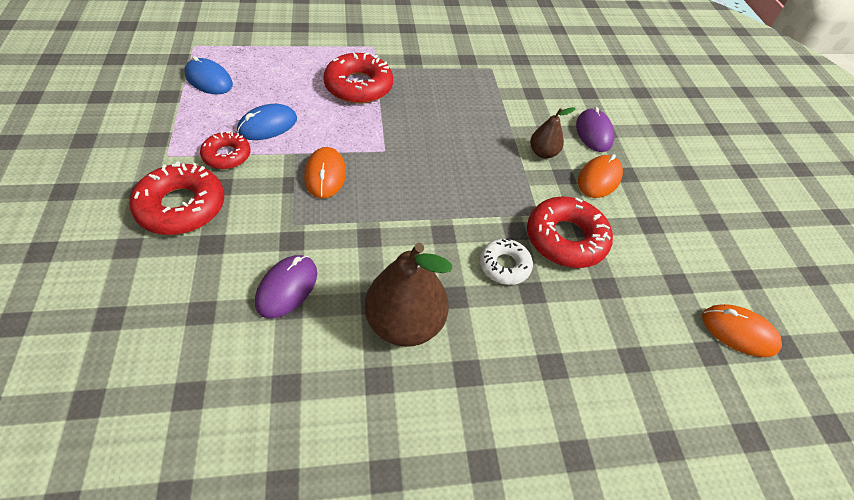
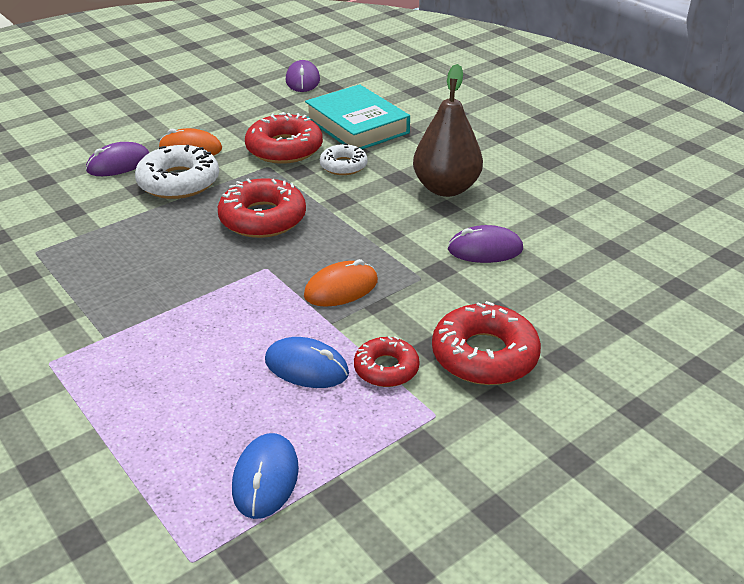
camera: 115 degrees left, 15 degrees down
(358, 86) = (162, 333): red donut -> red donut (263, 218)
(543, 153) = (179, 182): brown pear -> white donut
(588, 323) = (357, 125): none -> turquoise book
(739, 332) = (303, 80): orange mouse -> purple mouse

